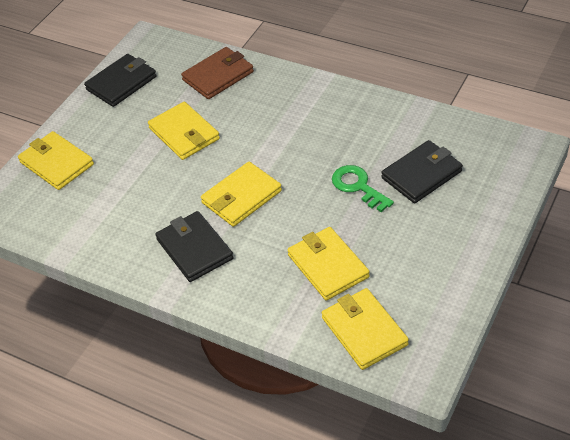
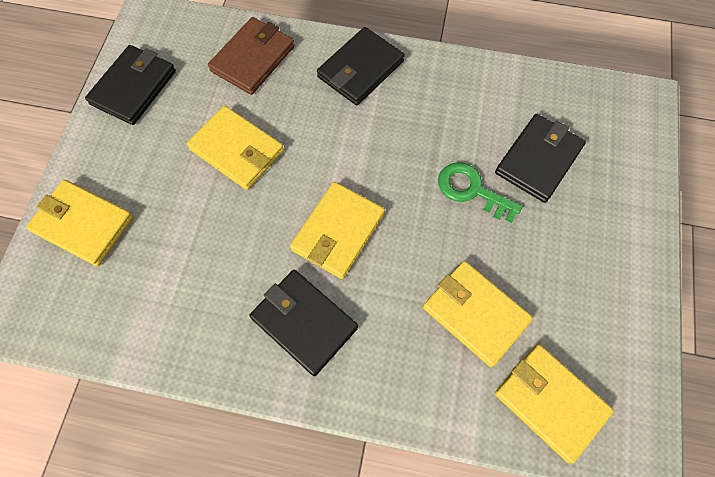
camera: 20 degrees left, 20 degrees up
(300, 94) = (360, 69): none -> black wallet

